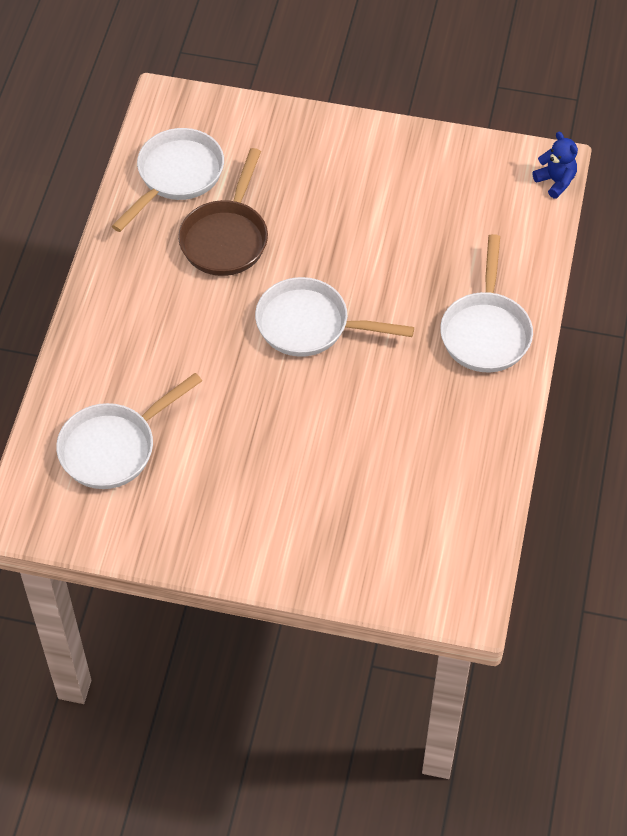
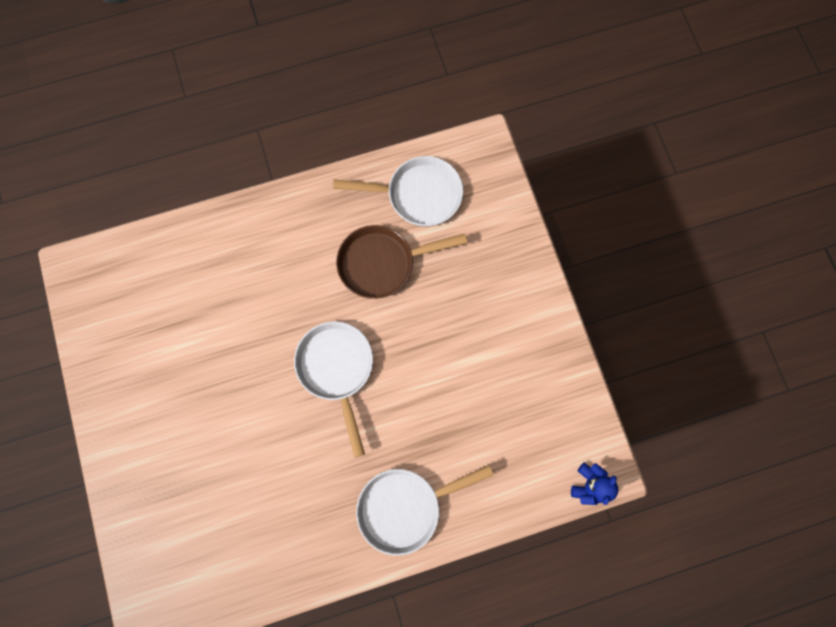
camera: 60 degrees right, 20 degrees up
(114, 447) = (159, 294): white pan -> none

